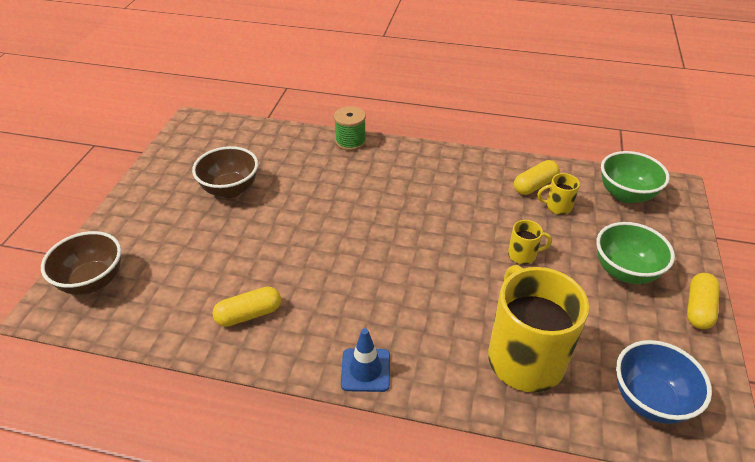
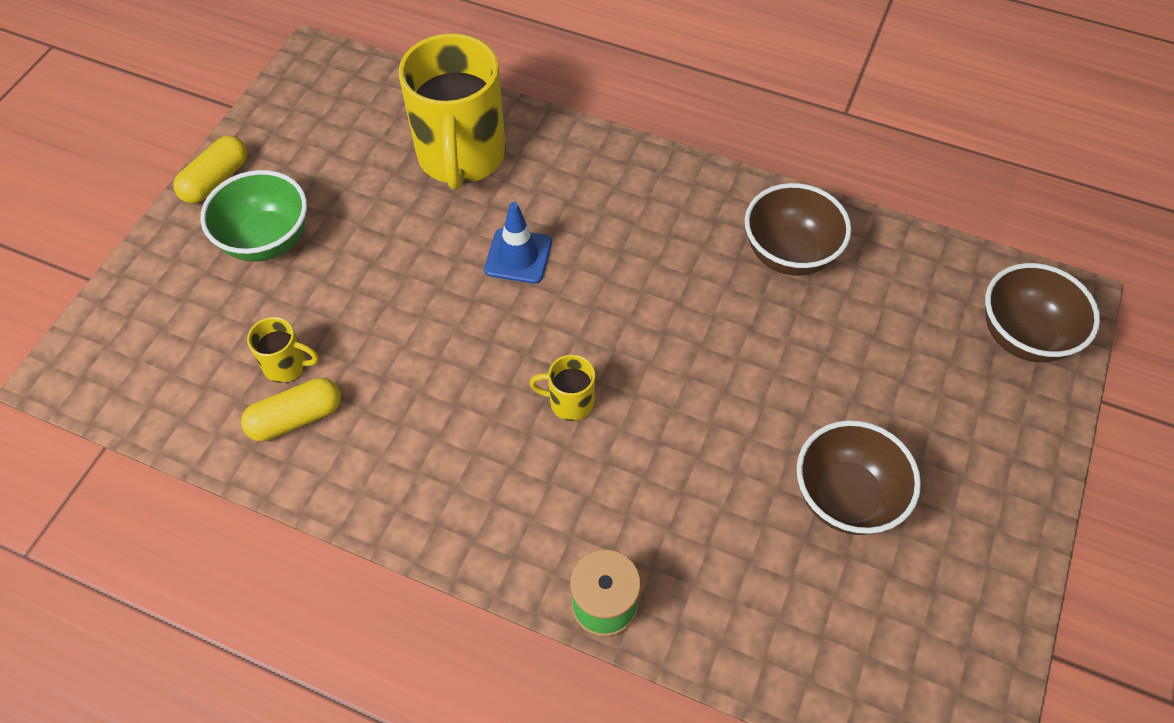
camera: 170 degrees left, 15 degrees up
(249, 314) = (789, 254): yellow capsule -> brown bowl
(365, 370) = (647, 168): blue traffic cone -> blue traffic cone (518, 256)
(523, 255) = (391, 286): yellow mug -> yellow mug (570, 402)
(626, 194) = (158, 373): green bowl -> none
(650, 400) = (353, 100): blue bowl -> none

